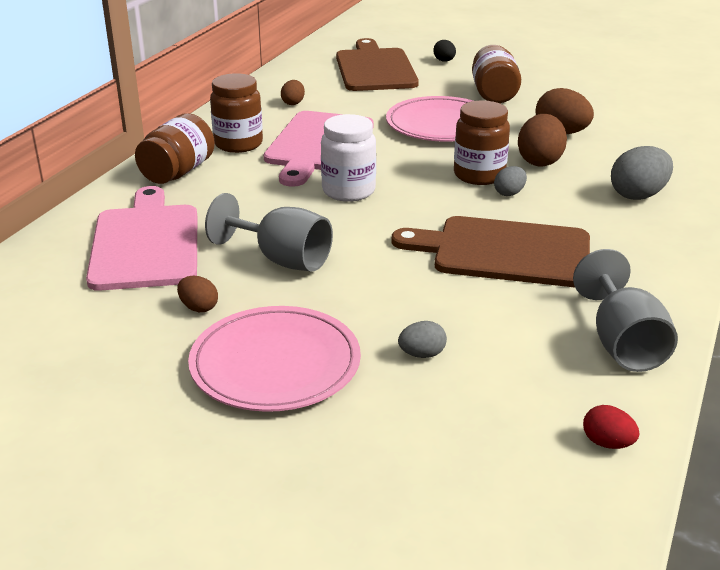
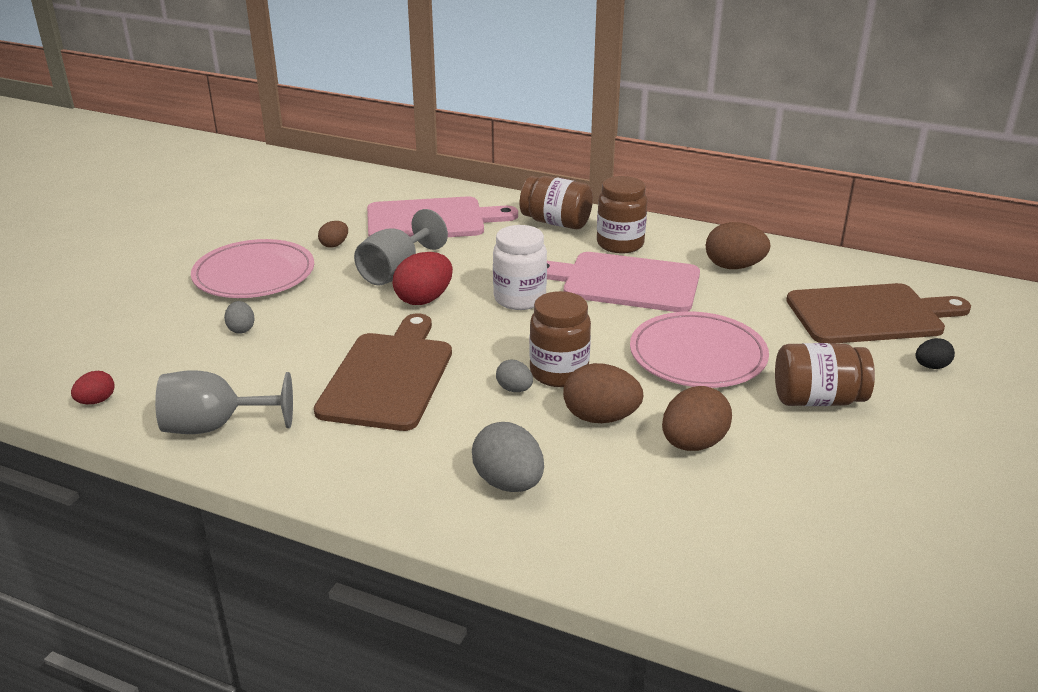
camera: 90 degrees right, 0 degrees up
(293, 103) = (734, 267): brown egg -> brown egg, size x1.80
(348, 240) = (424, 299): none -> red egg

